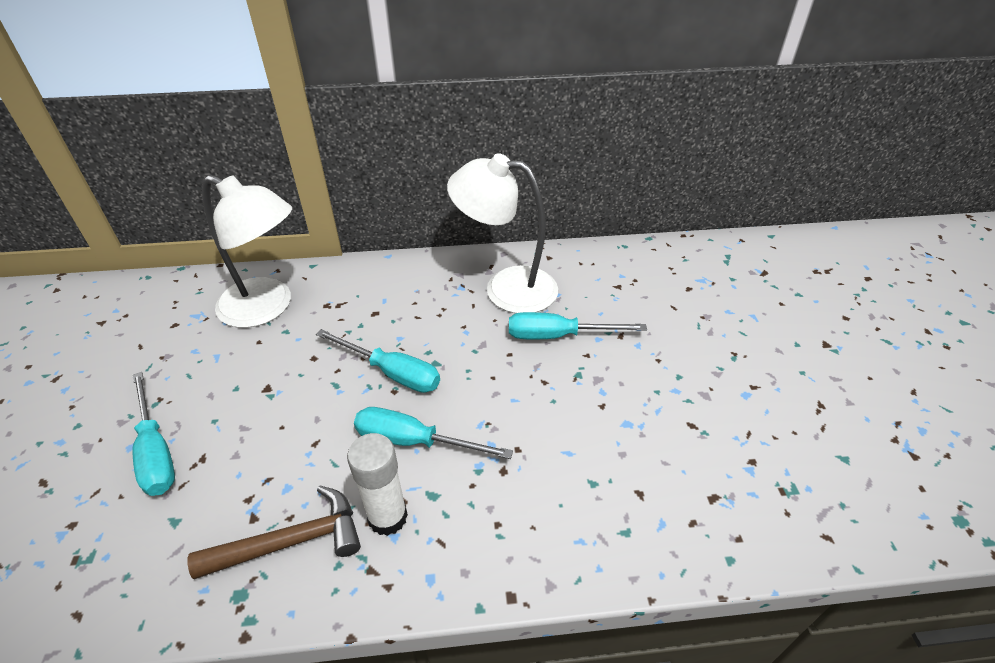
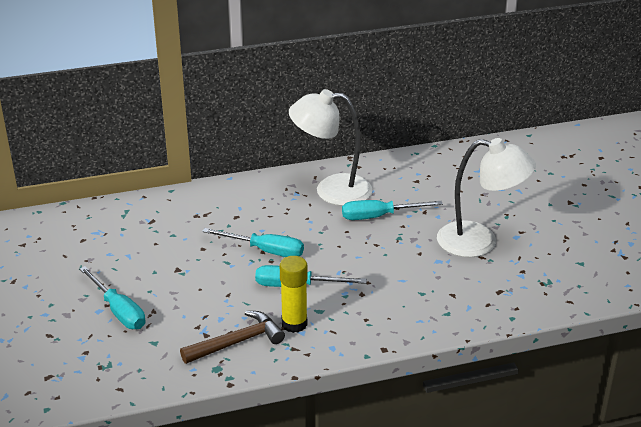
camera: 10 degrees left, 10 degrees down
(267, 308) = (150, 222): white lamp -> white lamp (480, 242)
(387, 517) = (294, 324): white glue stick -> yellow glue stick

